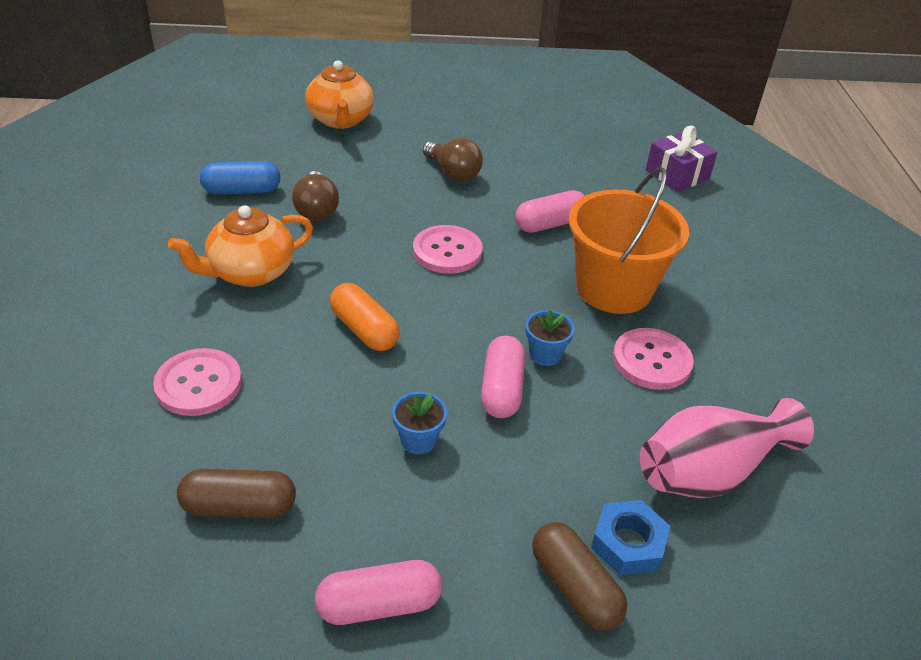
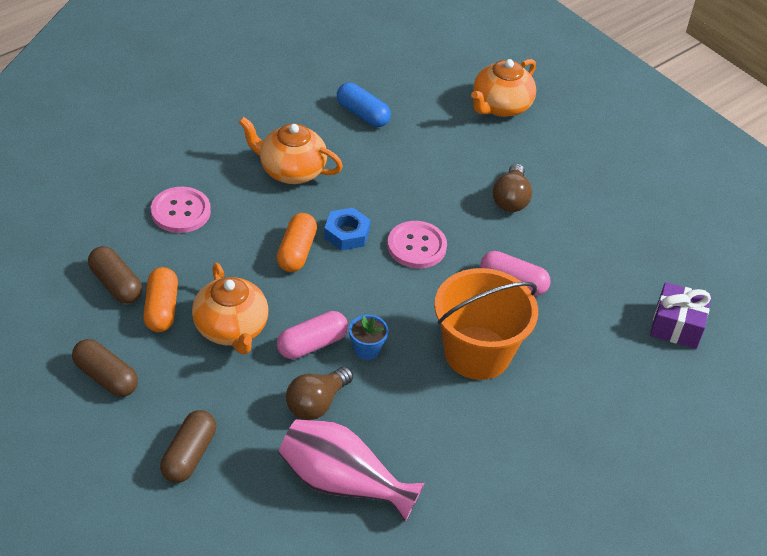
camera: 50 degrees right, 5 degrees up
(316, 209) = (385, 159): brown light bulb -> brown light bulb (316, 403)
(325, 485) = (161, 309): none -> orange capsule
(379, 605) = (106, 377): pink capsule -> brown capsule
(418, 440) = (231, 329): blue flower pot -> orange teapot
(628, 543) = (243, 466): blue nut -> blue nut (346, 234)
(652, 361) = (420, 408): pink button -> none

